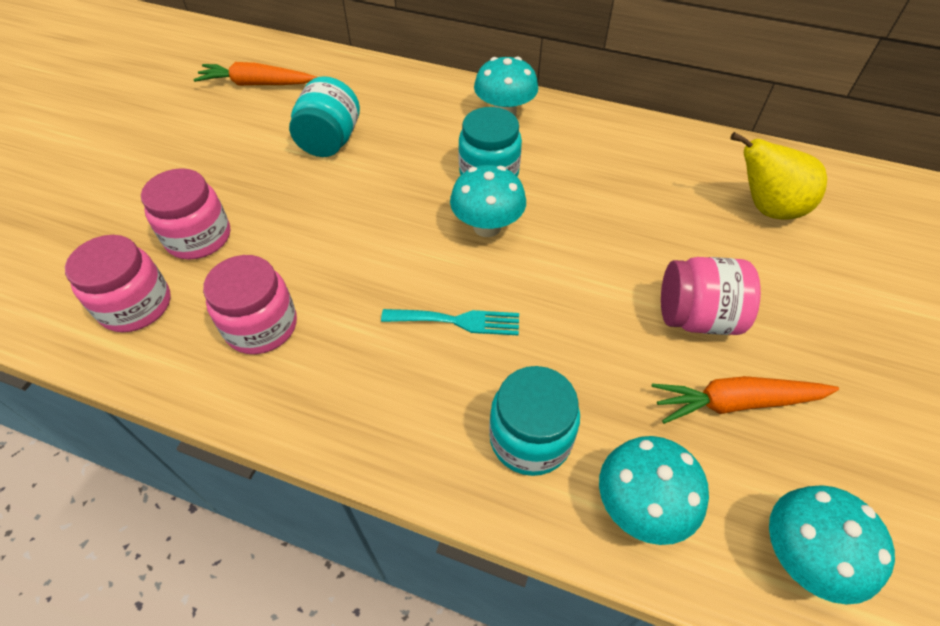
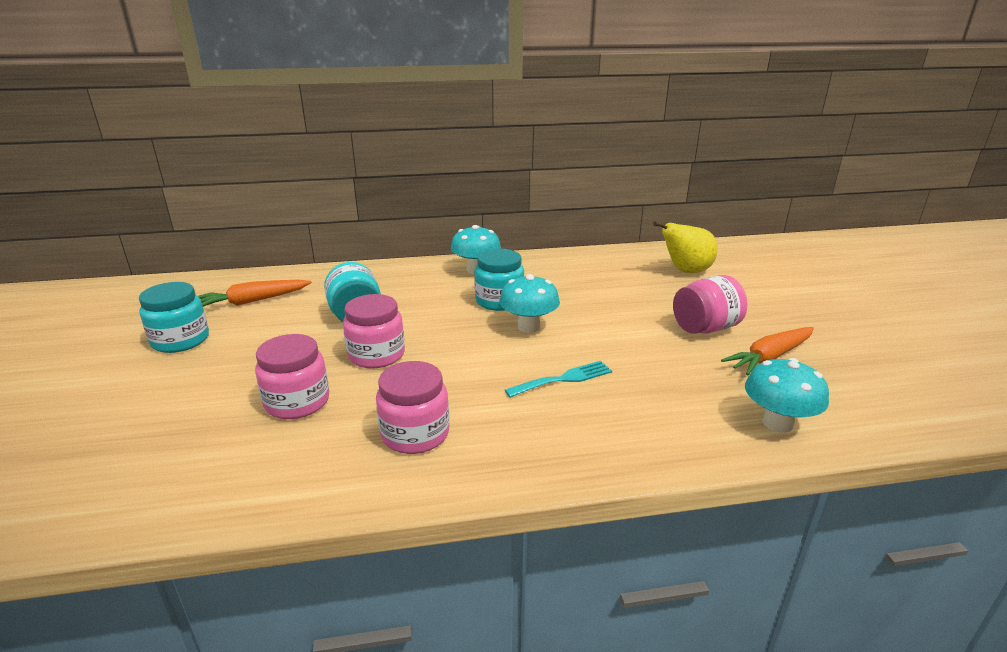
camera: 30 degrees left, 25 degrees down
(136, 305) = (281, 463): pink jar -> pink jar (376, 355)
(530, 438) = (678, 418): turquoise jar -> turquoise jar (180, 340)
(802, 556) = (879, 408): turquoise mushroom -> none

